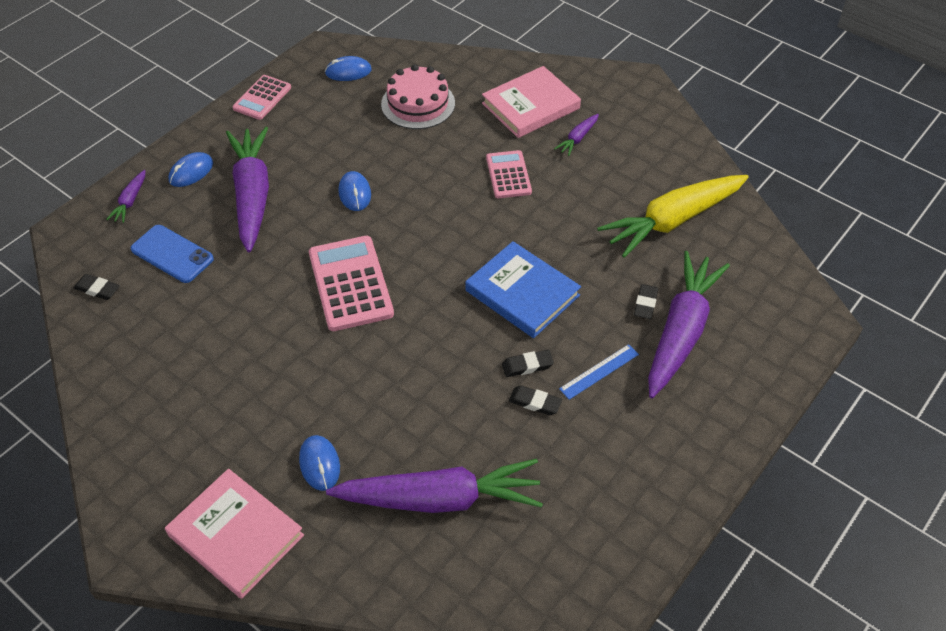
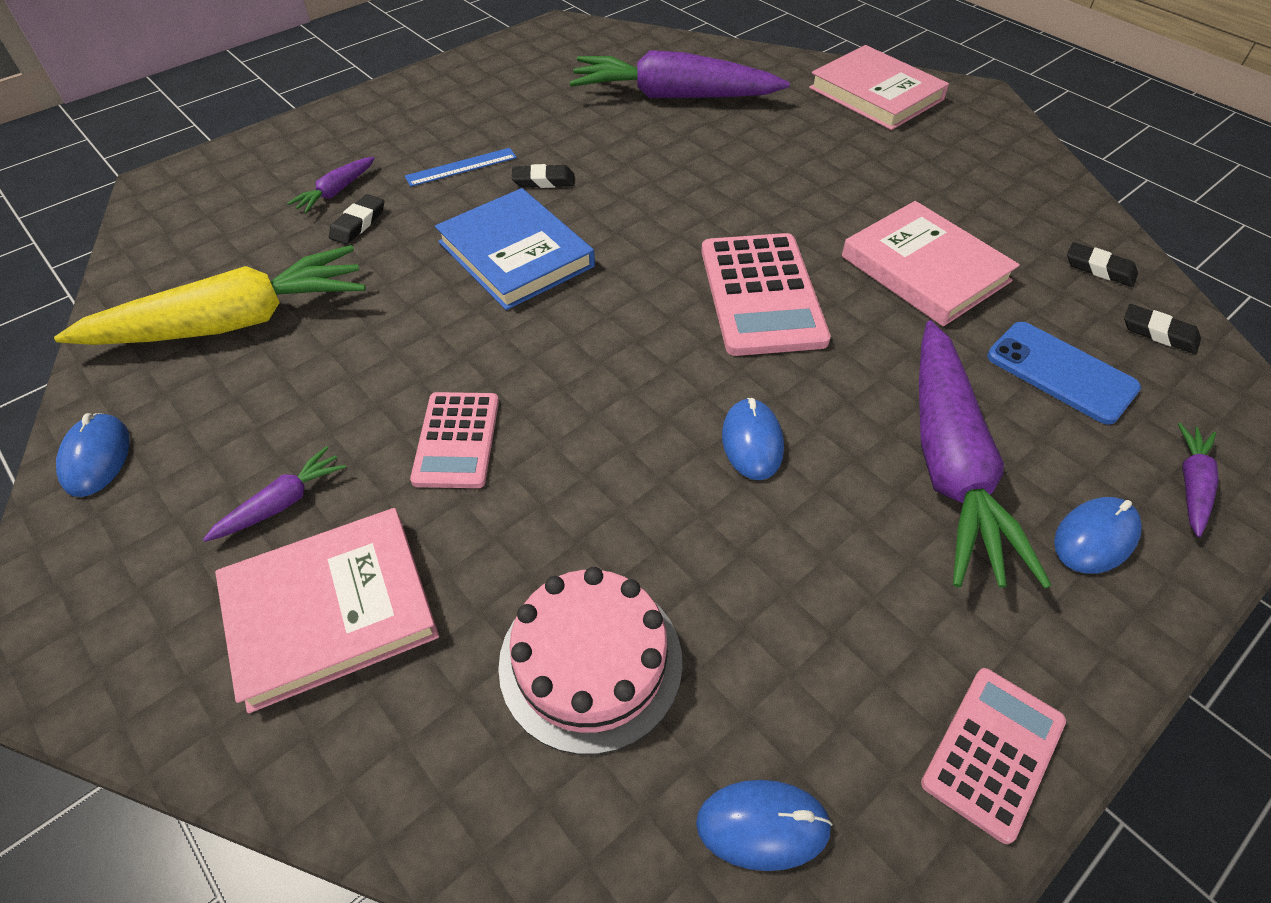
camera: 170 degrees left, 0 degrees up
(236, 319) = (924, 269): none -> pink book
(319, 464) = (796, 129): blue mouse -> blue mouse (96, 457)
(535, 402) = (549, 150): black eraser -> black eraser (1099, 269)
(681, 331) = (336, 192): purple carrot -> purple carrot, size x0.43

